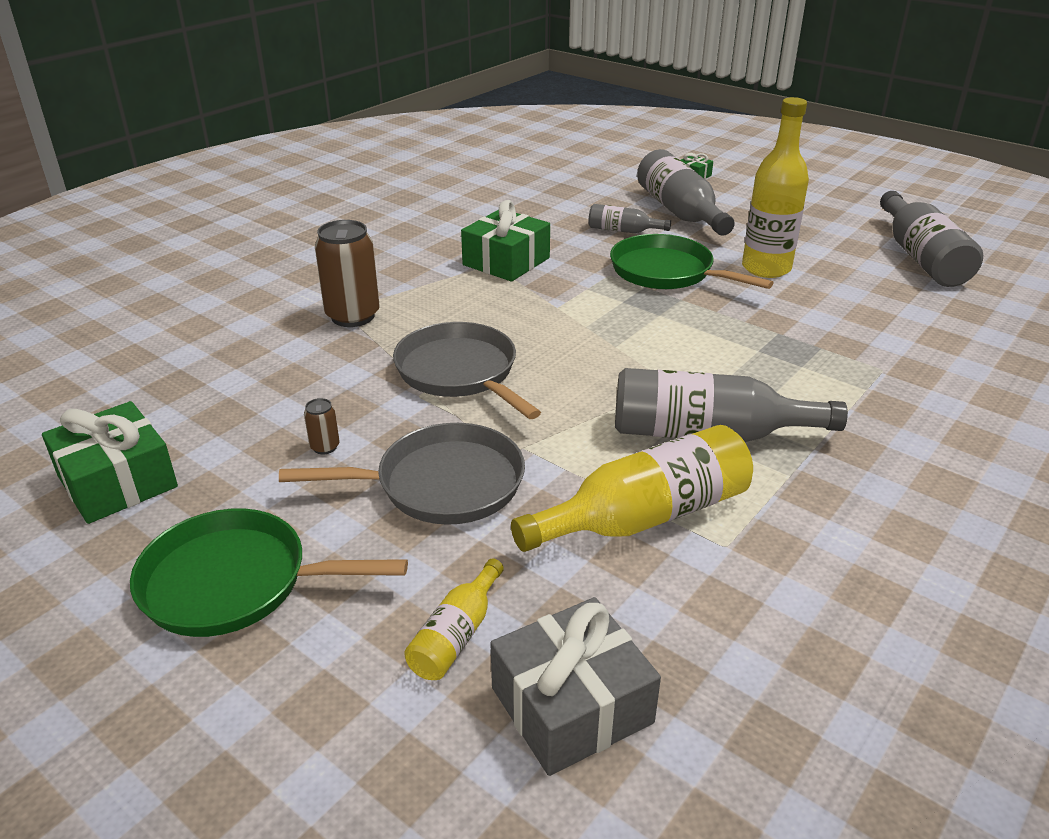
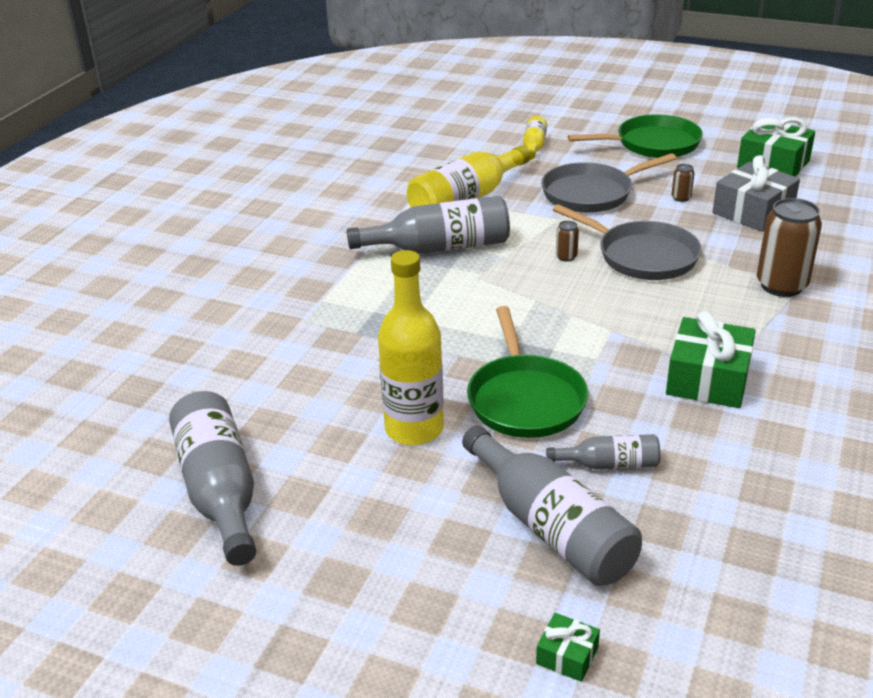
camera: 165 degrees right, 0 degrees up
(550, 388) = (566, 257): none -> brown can
(571, 705) = (471, 138): grey gift -> grey gift (753, 211)
(667, 272) = (525, 399): green pan -> green pan turned 60 degrees clockwise

